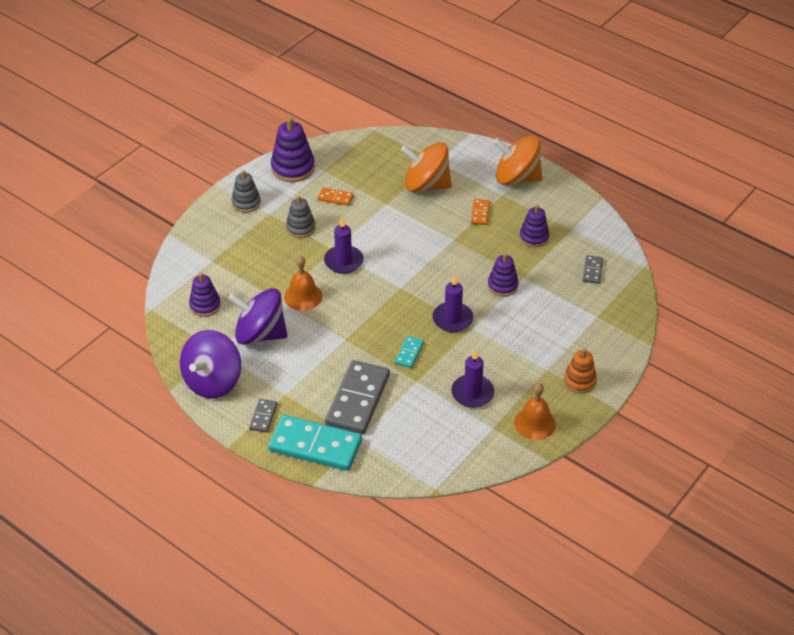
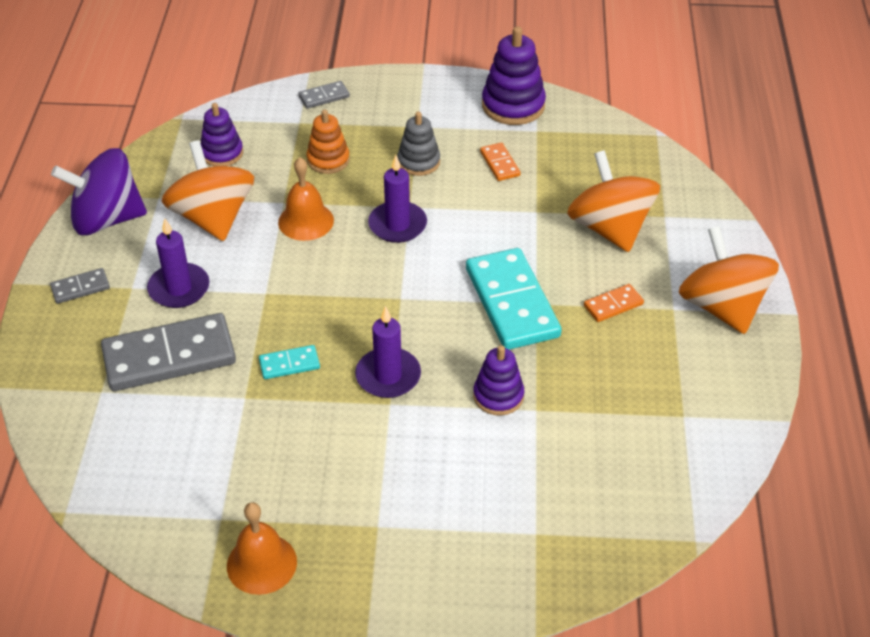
camera: 55 degrees right, 0 degrees up
(246, 203) = (416, 100): grey stacking toy -> none
(260, 334) = (213, 218): purple spinning top -> orange spinning top
(315, 446) = (63, 357): turquoise domino -> turquoise domino (511, 303)
(472, 393) = (267, 464): purple candle -> purple candle (179, 288)
(534, 237) = (625, 382): purple stacking toy -> none
(579, 381) = (386, 577): orange stacking toy -> orange stacking toy (328, 160)
(592, 271) = (624, 482): grey domino -> grey domino (324, 97)

